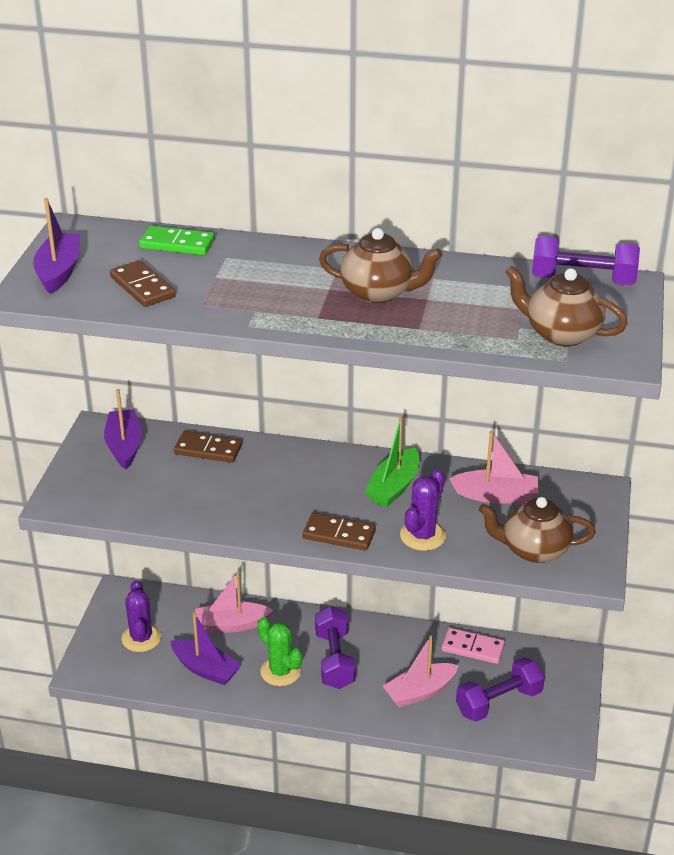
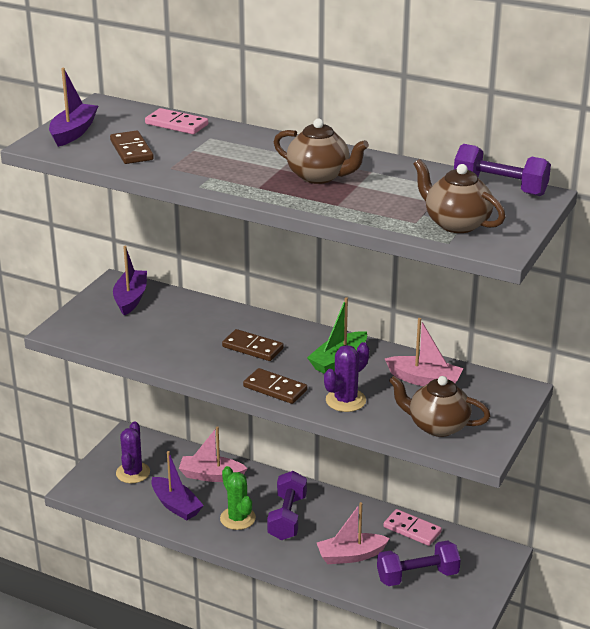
camera: 15 degrees right, 5 degrees down
(177, 244) = (176, 124): green domino -> pink domino
(208, 449) = (197, 311): brown domino -> brown domino (252, 348)

